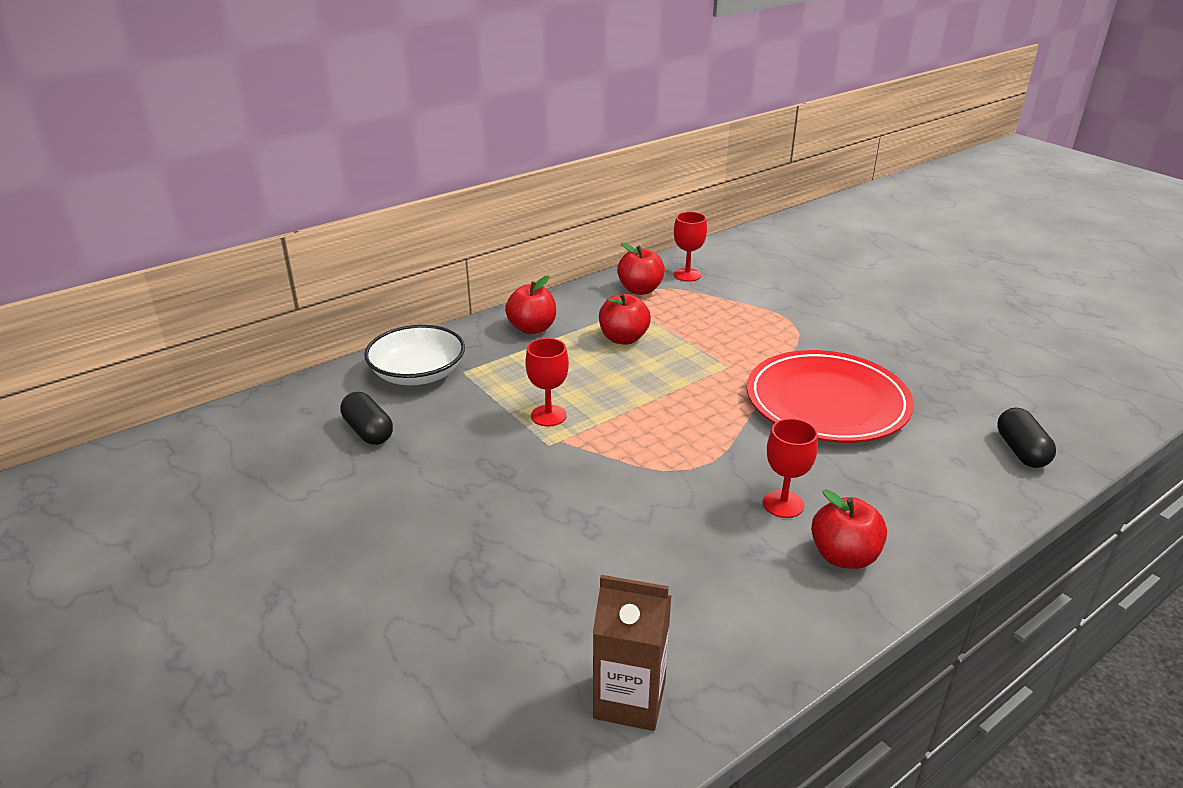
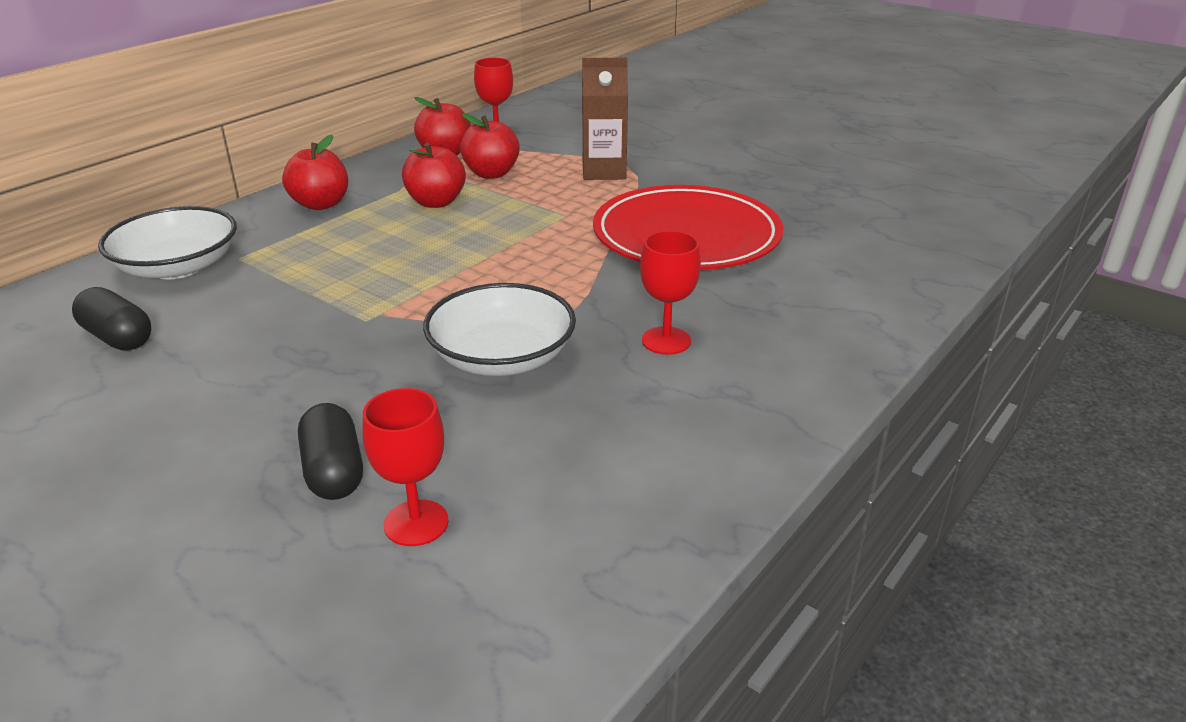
camera: 15 degrees left, 0 degrees up
(548, 416) = (359, 290): red goblet -> red goblet (416, 523)
(629, 699) = (533, 585): brown carton -> brown carton (604, 171)
(646, 497) = (502, 357): none -> white bowl
(844, 556) = (750, 382): red apple -> red apple (491, 173)
(1021, 451) = (904, 254): black capsule -> black capsule (334, 471)

